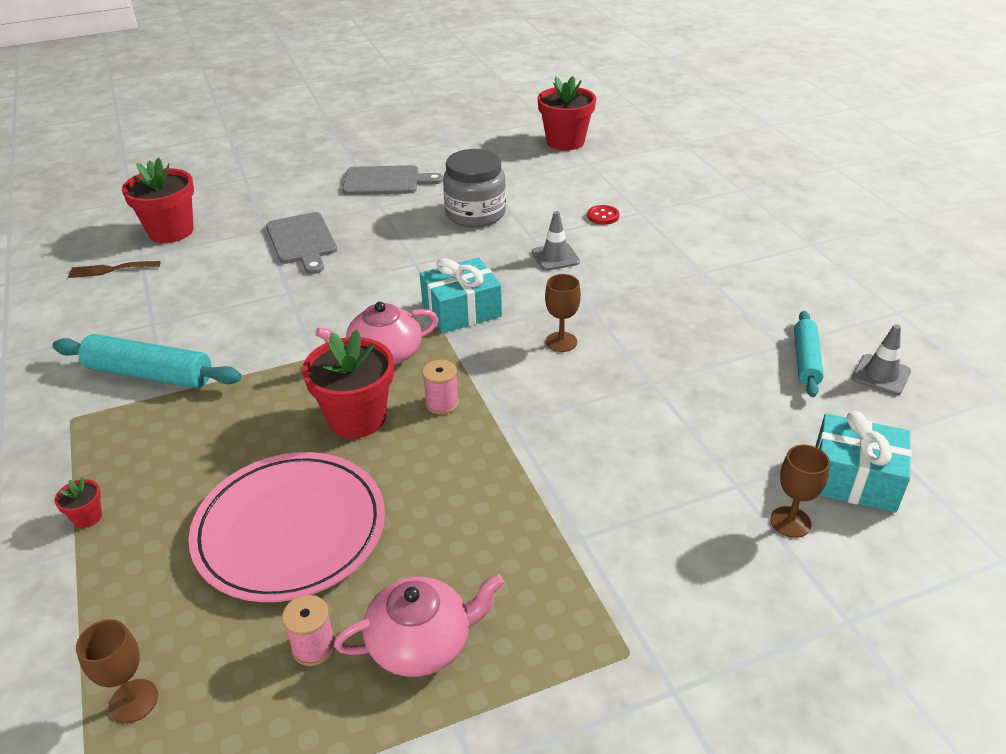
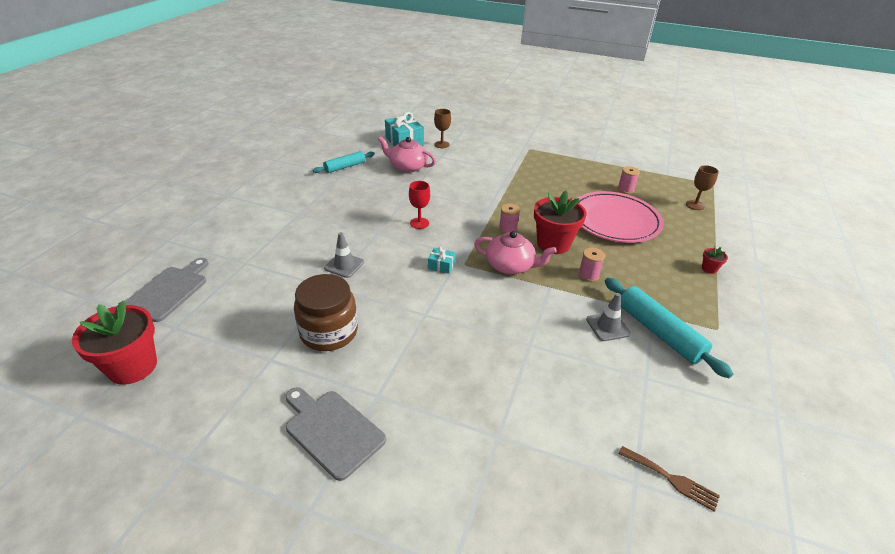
camera: 140 degrees left, 0 degrees up
(171, 231) = (590, 506): red flower pot -> none
(274, 398) = (588, 275): none -> pink spool
(302, 241) = (478, 395): grey cutting board -> grey cutting board (168, 291)
(421, 642) = (589, 175): pink teapot -> pink teapot (407, 167)
(461, 310) = (441, 265): turquoise gift -> turquoise gift, size x0.50
(475, 214) = (329, 332): grey jar -> brown jar
(561, 342) = (419, 223): brown goblet -> red goblet
(603, 216) = (267, 274): red button -> none
(881, 375) = (333, 152): grey traffic cone -> grey traffic cone (608, 326)

